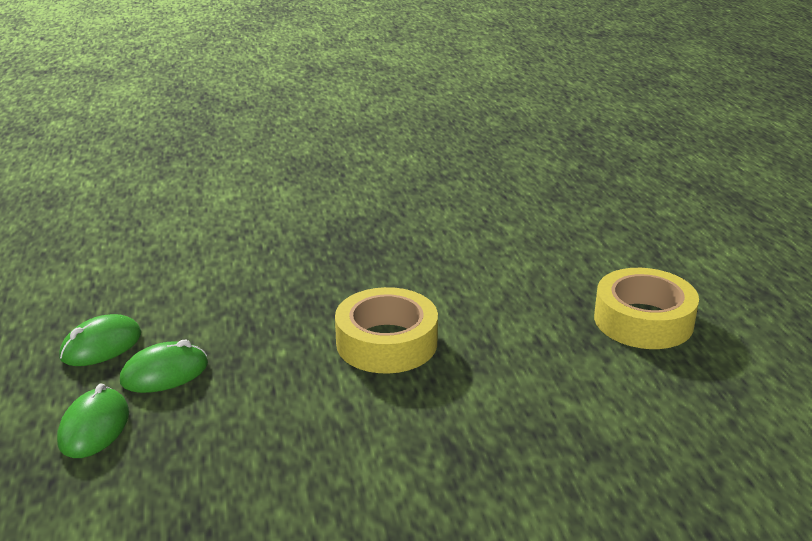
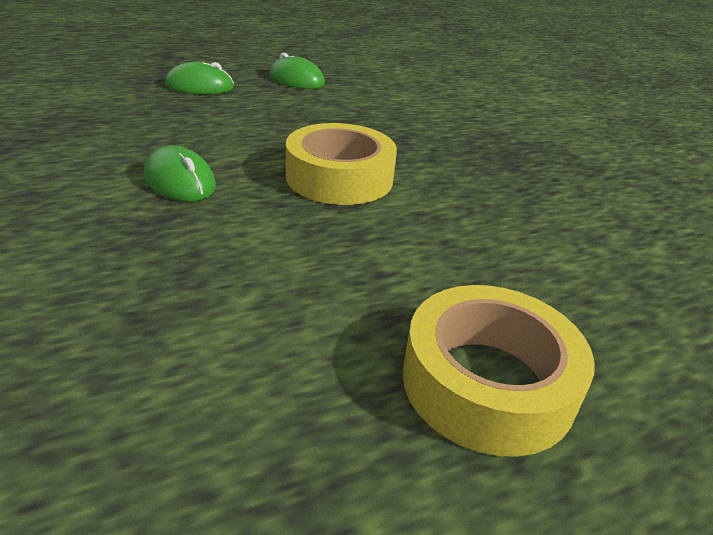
camera: 75 degrees right, 5 degrees up
(164, 373) = (267, 99): green mouse -> green mouse (180, 181)

